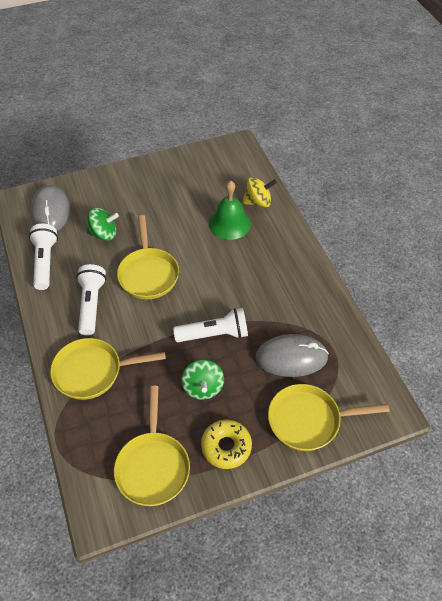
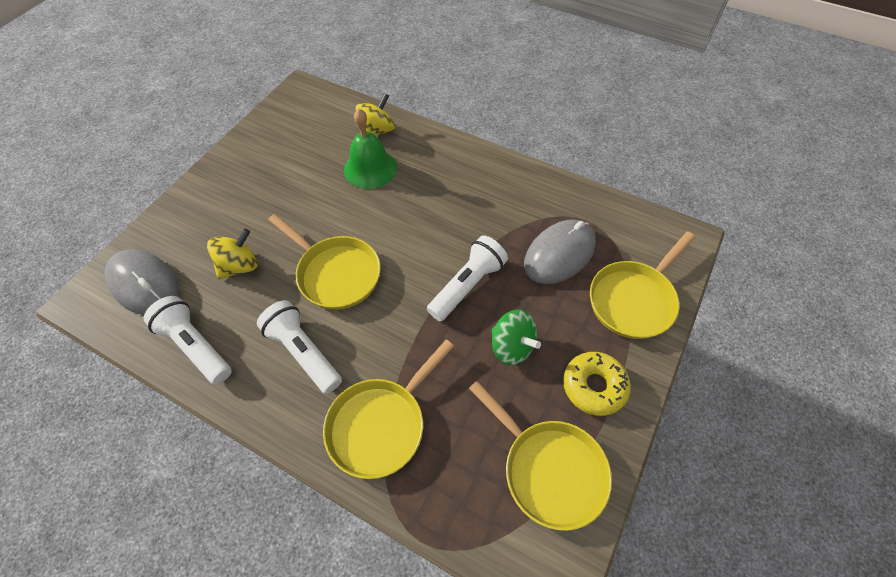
camera: 40 degrees left, 5 degrees up
(104, 234) = (240, 266): green spinning top -> yellow spinning top

